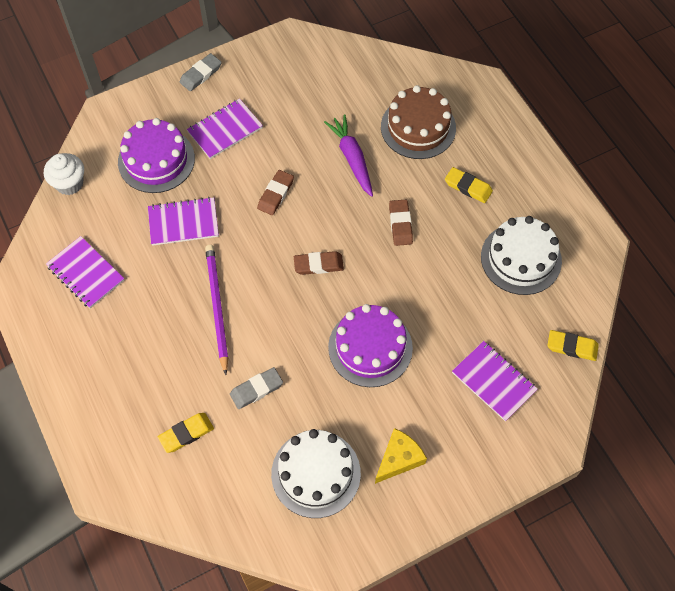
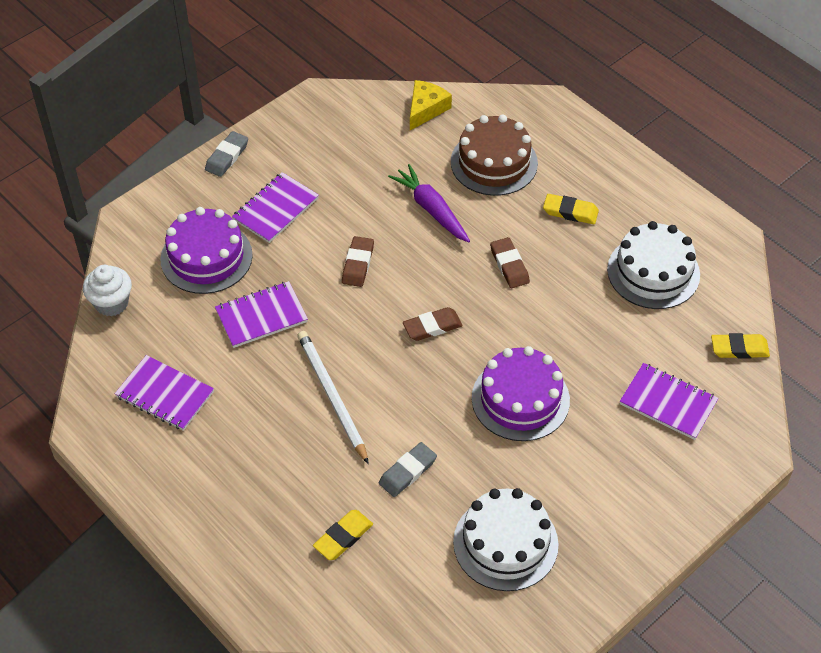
camera: 15 degrees left, 10 degrees down
(217, 307) = (332, 396): purple pencil -> white pencil
(399, 459) = (592, 506): yellow cheese -> yellow cheese (426, 109)

